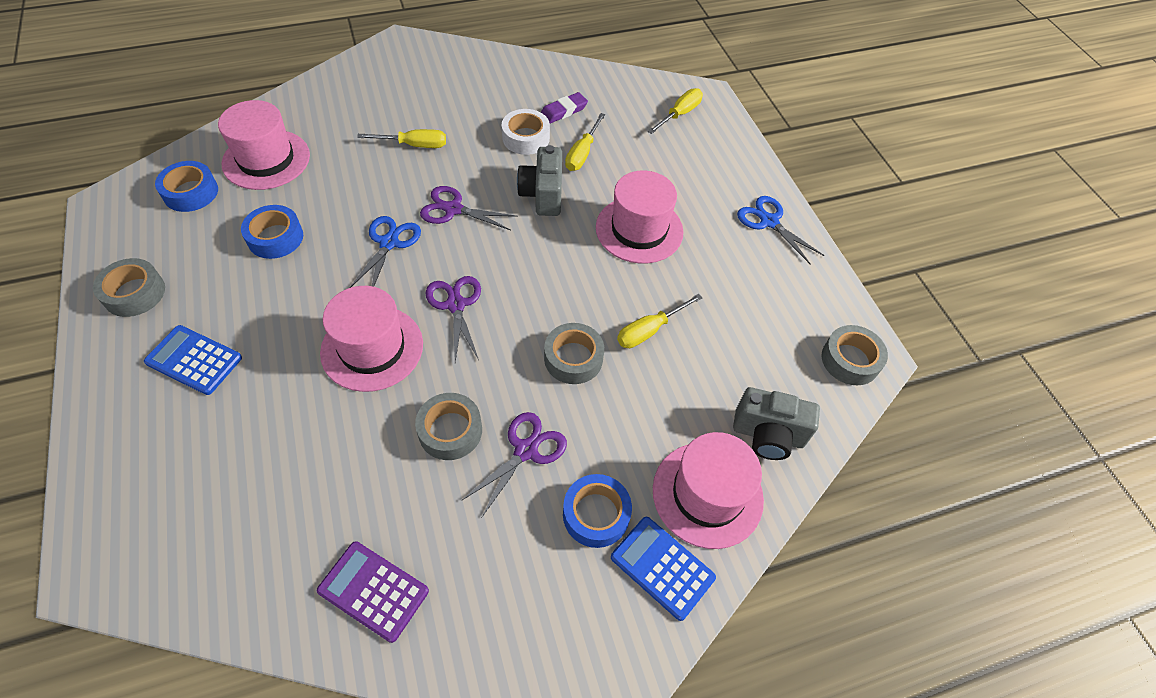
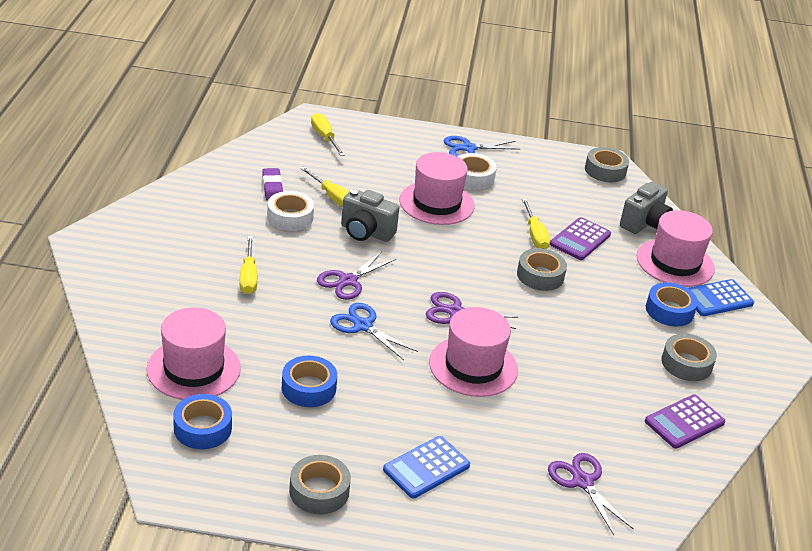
camera: 65 degrees left, 20 degrees down
(414, 145) = (248, 277): yellow screwdriver -> yellow screwdriver turned 150 degrees clockwise
(450, 431) = (573, 350): grey tape -> grey tape (686, 363)
(526, 450) = (606, 322): purple scissors -> purple scissors (582, 482)
(675, 376) = (580, 239): none -> purple calculator
(715, 243) = (473, 177): none -> white tape

